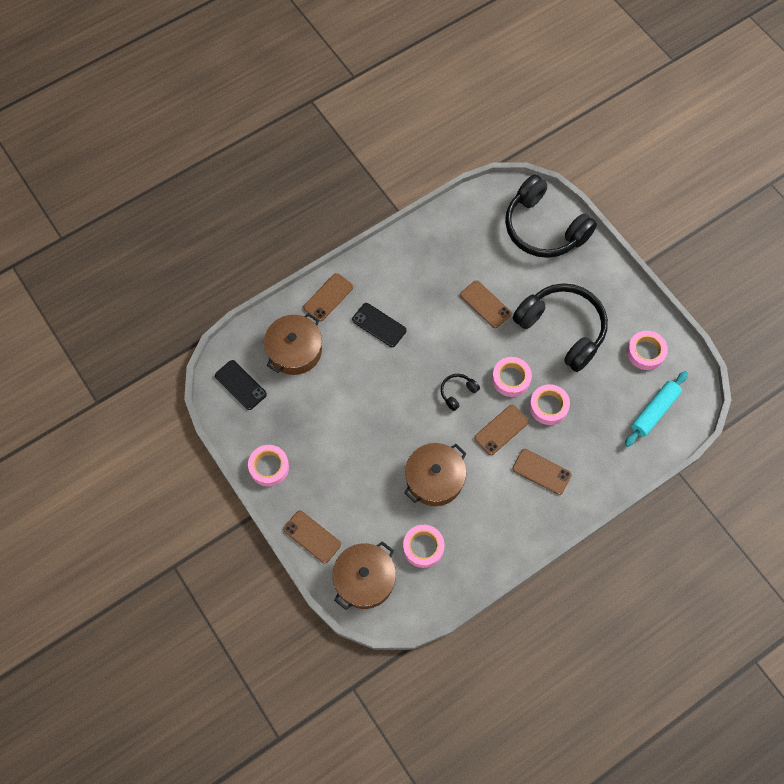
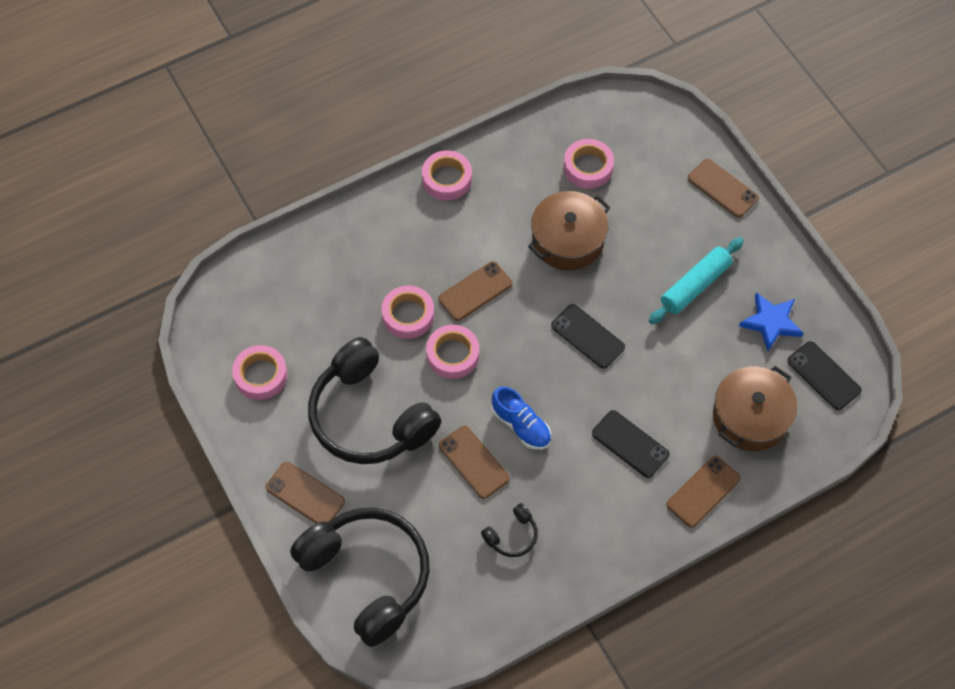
camera: 175 degrees left, 5 degrees down
(269, 467) = (779, 270): pink tape -> pink tape (447, 179)
(277, 423) = (771, 322): none -> blue star
(364, 579) = (659, 140): brown pot -> none
(413, 401) = (587, 336): none -> black phone
(456, 332) = (521, 425): none -> blue shoe
(457, 392) = (527, 342): black headphones -> black headphones (512, 535)
(541, 471) = (431, 238): brown phone -> brown phone (305, 494)
(654, 411) = (269, 298): turquoise rolling pin -> turquoise rolling pin (695, 285)

